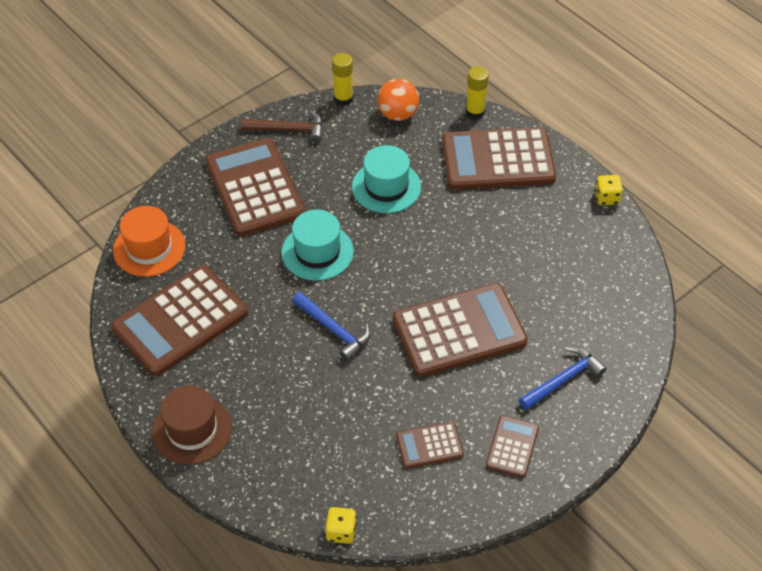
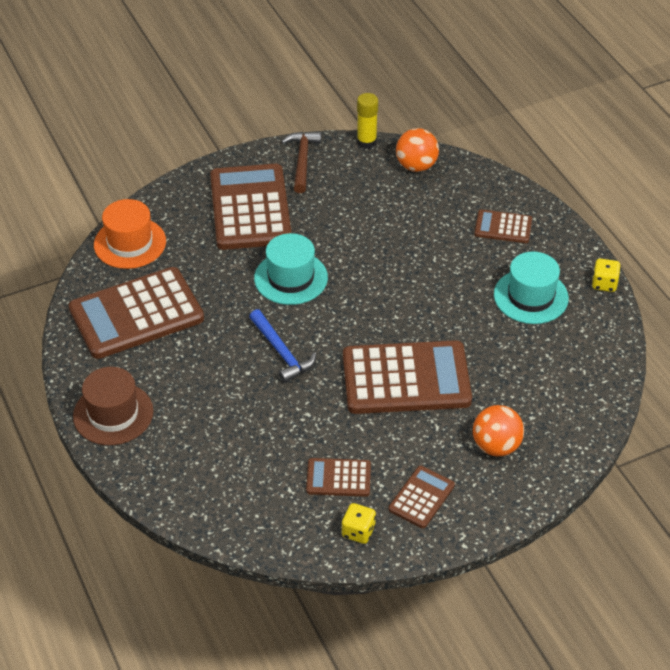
camera: 15 degrees right, 5 degrees down
(288, 130) = (302, 161): brown hammer -> brown hammer turned 105 degrees counterclockwise
(341, 532) = (223, 537): yellow dice -> yellow dice (358, 531)
(386, 187) = (380, 231): turquoise hat -> turquoise hat (531, 296)
(475, 112) = (495, 178): yellow glue stick -> none
(497, 160) = (503, 227): brown calculator -> brown calculator, size x0.49
(563, 380) = (496, 446): blue hammer -> orange ball

